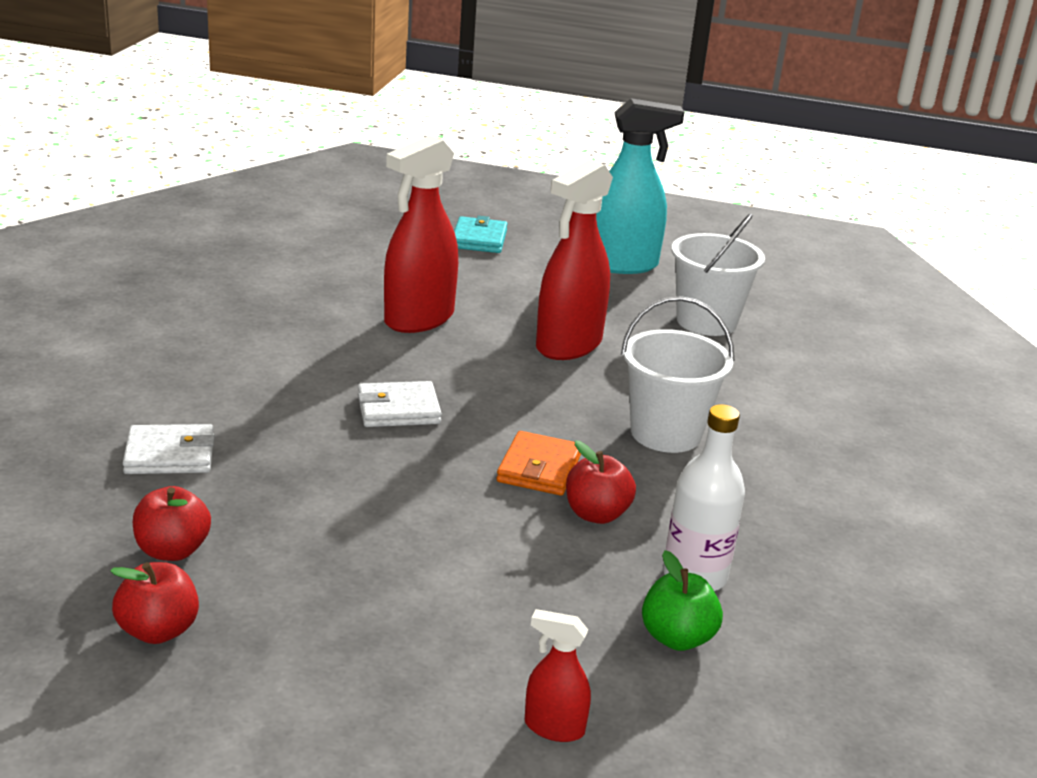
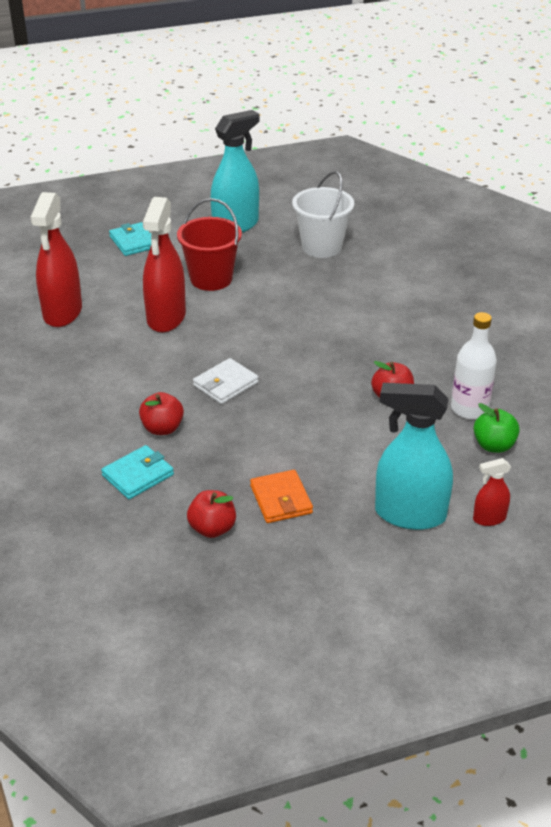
camera: 30 degrees left, 10 degrees up
(158, 630) = (261, 573): red apple -> red apple (162, 428)
(170, 455) = (138, 475): white wallet -> turquoise wallet
(443, 662) = (409, 514): none -> turquoise spray bottle
(523, 303) = (211, 279): none -> red bucket
(539, 468) = (337, 385): orange wallet -> orange wallet (281, 499)
(568, 345) = (267, 297): red spray bottle -> red spray bottle (62, 312)
(665, 433) = (374, 332): white bucket -> none

